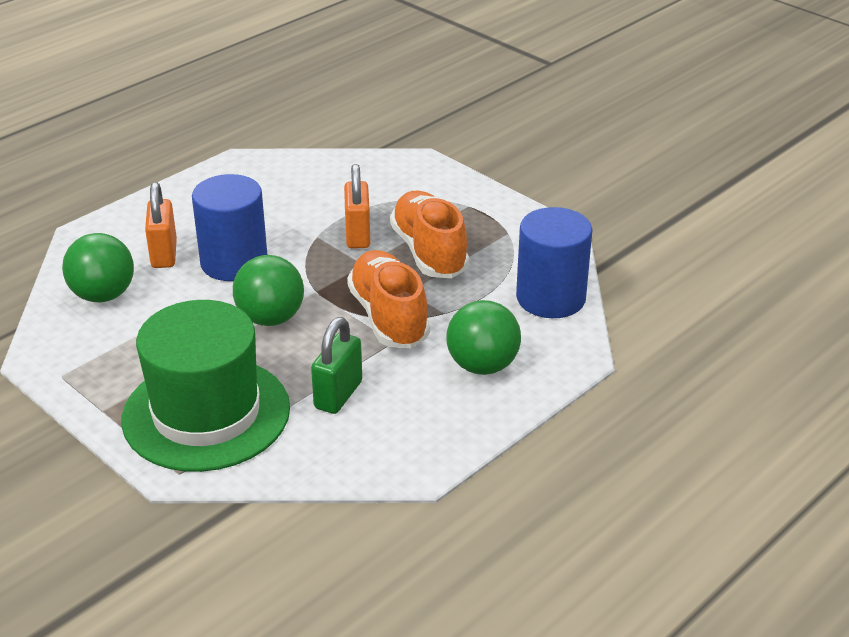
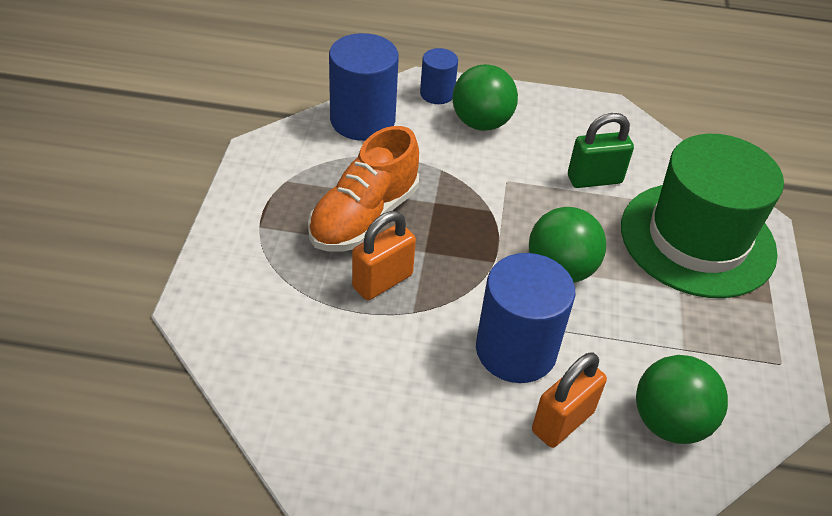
camera: 130 degrees left, 10 degrees up
(389, 317) = (480, 197): orange shoe -> none
(552, 359) = (437, 94): none -> blue cylinder

